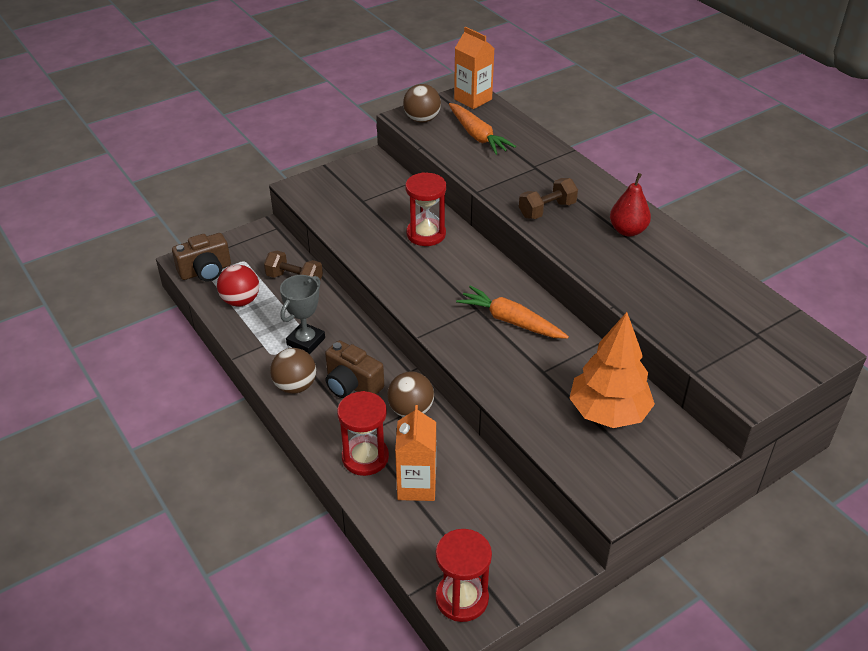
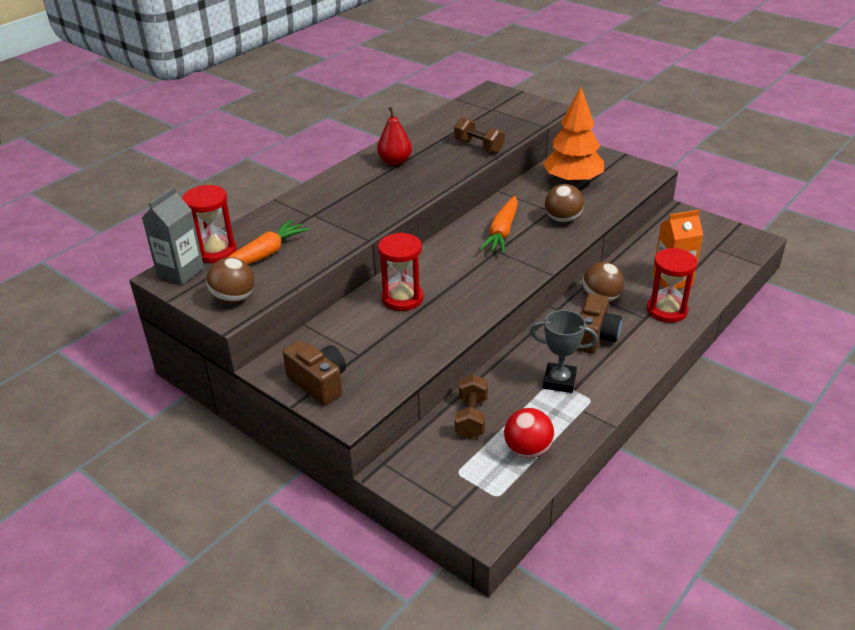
camera: 105 degrees left, 5 degrees down
(205, 271) = (492, 501): brown camera -> brown camera (319, 383)
(295, 386) = (620, 371): brown ball -> brown ball (563, 220)
(462, 598) = (744, 244): red hourglass -> red hourglass (215, 251)
(473, 99) = (180, 272): orange carton -> grey carton
(547, 210) = (382, 200): brown dumbbell -> brown dumbbell (478, 146)

